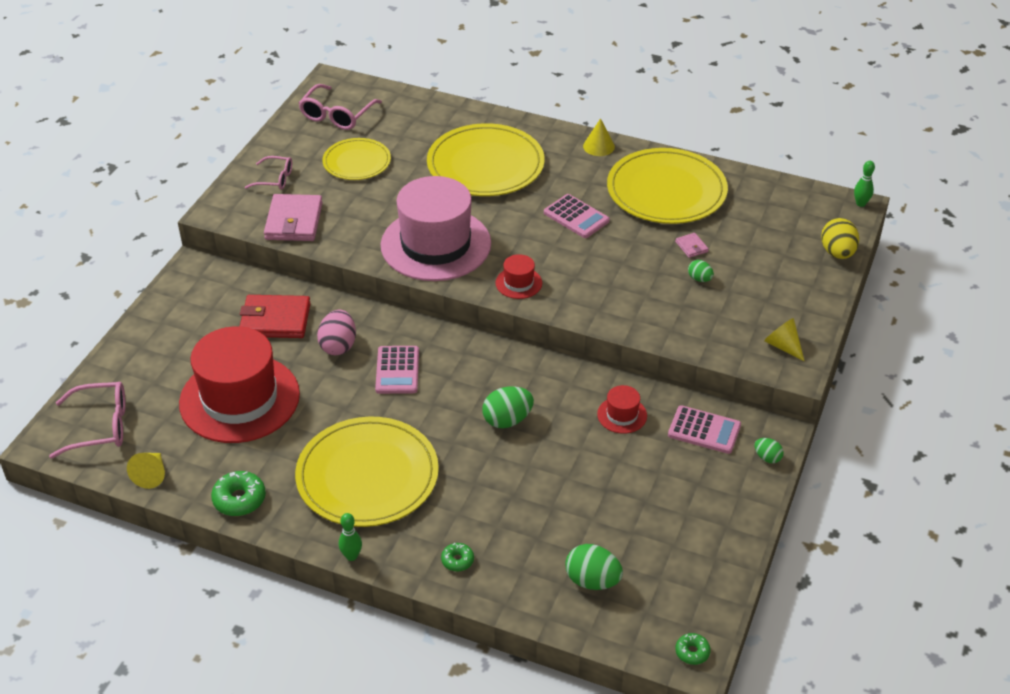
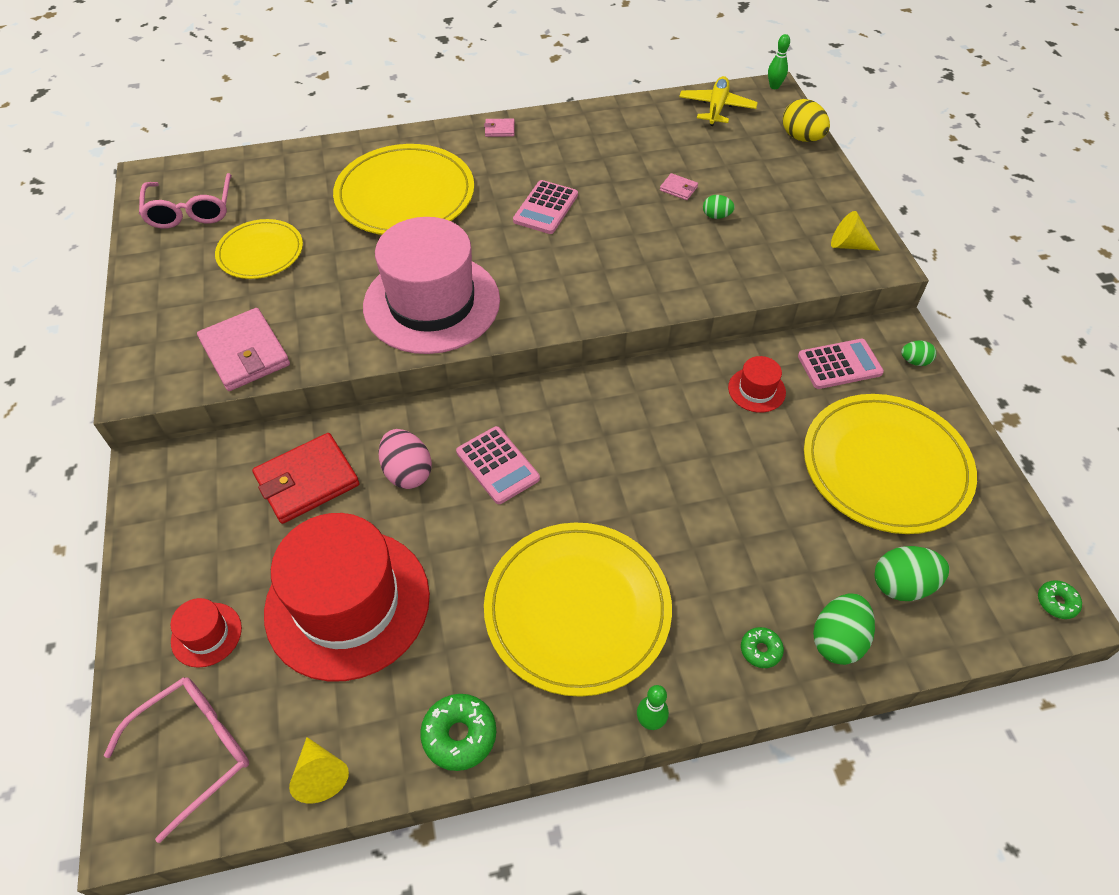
camera: 35 degrees left, 10 degrees up
(275, 179) = (178, 314): pink glasses -> none
(507, 420) = (659, 457): green egg -> green egg (837, 640)
(518, 283) = (555, 303): red hat -> red hat (206, 634)
(576, 217) = (546, 208): pink calculator -> pink calculator turned 105 degrees clockwise
(598, 146) = (499, 129): yellow cone -> pink wallet
(666, 191) = (603, 145): yellow plate -> yellow plate (886, 466)
(790, 200) = (716, 108): none -> yellow plane

